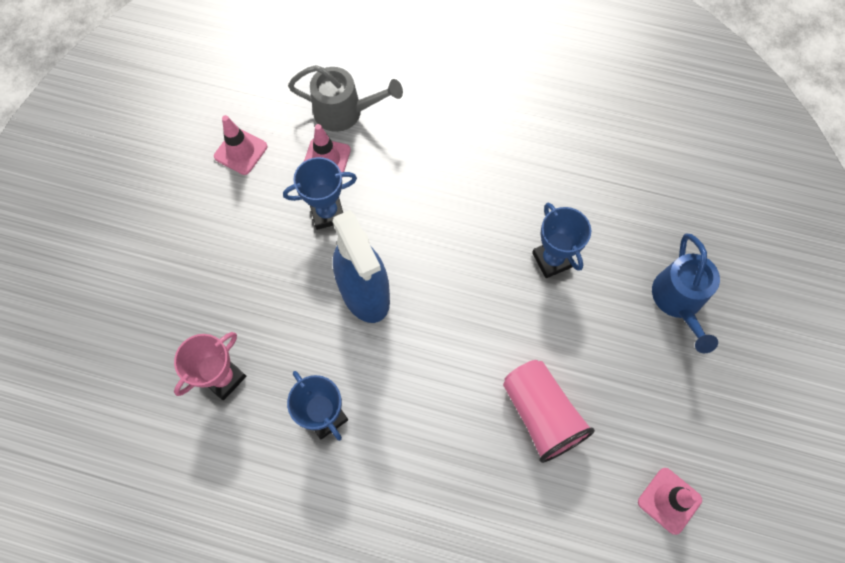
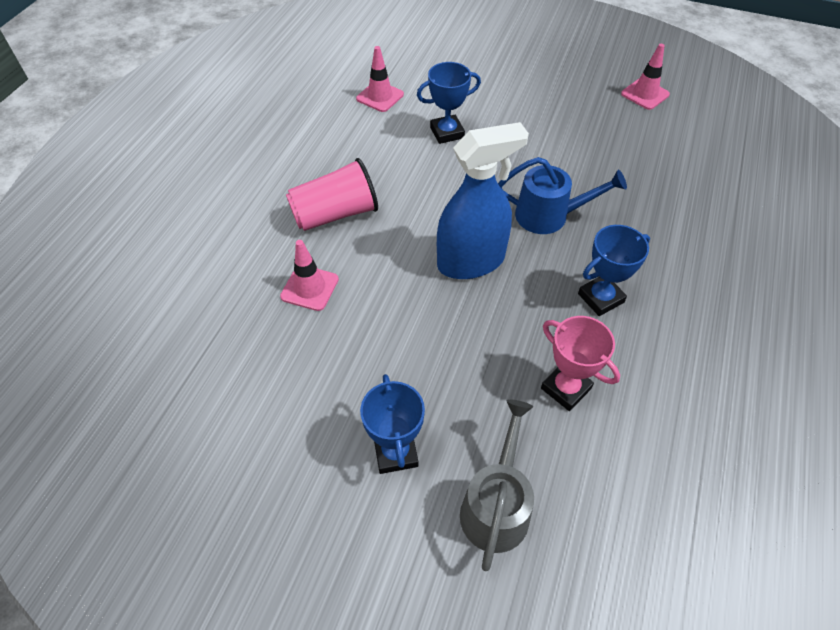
camera: 85 degrees left, 15 degrees down
(241, 151) = (278, 372): pink traffic cone -> pink traffic cone (380, 96)
(327, 213) = (376, 289): blue trophy -> blue trophy (395, 452)
(345, 112) = (252, 269): grey watering can -> grey watering can (496, 505)
(541, 414) = (585, 152): pink cup -> pink cup (335, 214)
(679, 301) = (488, 70): blue watering can -> blue watering can (549, 216)

